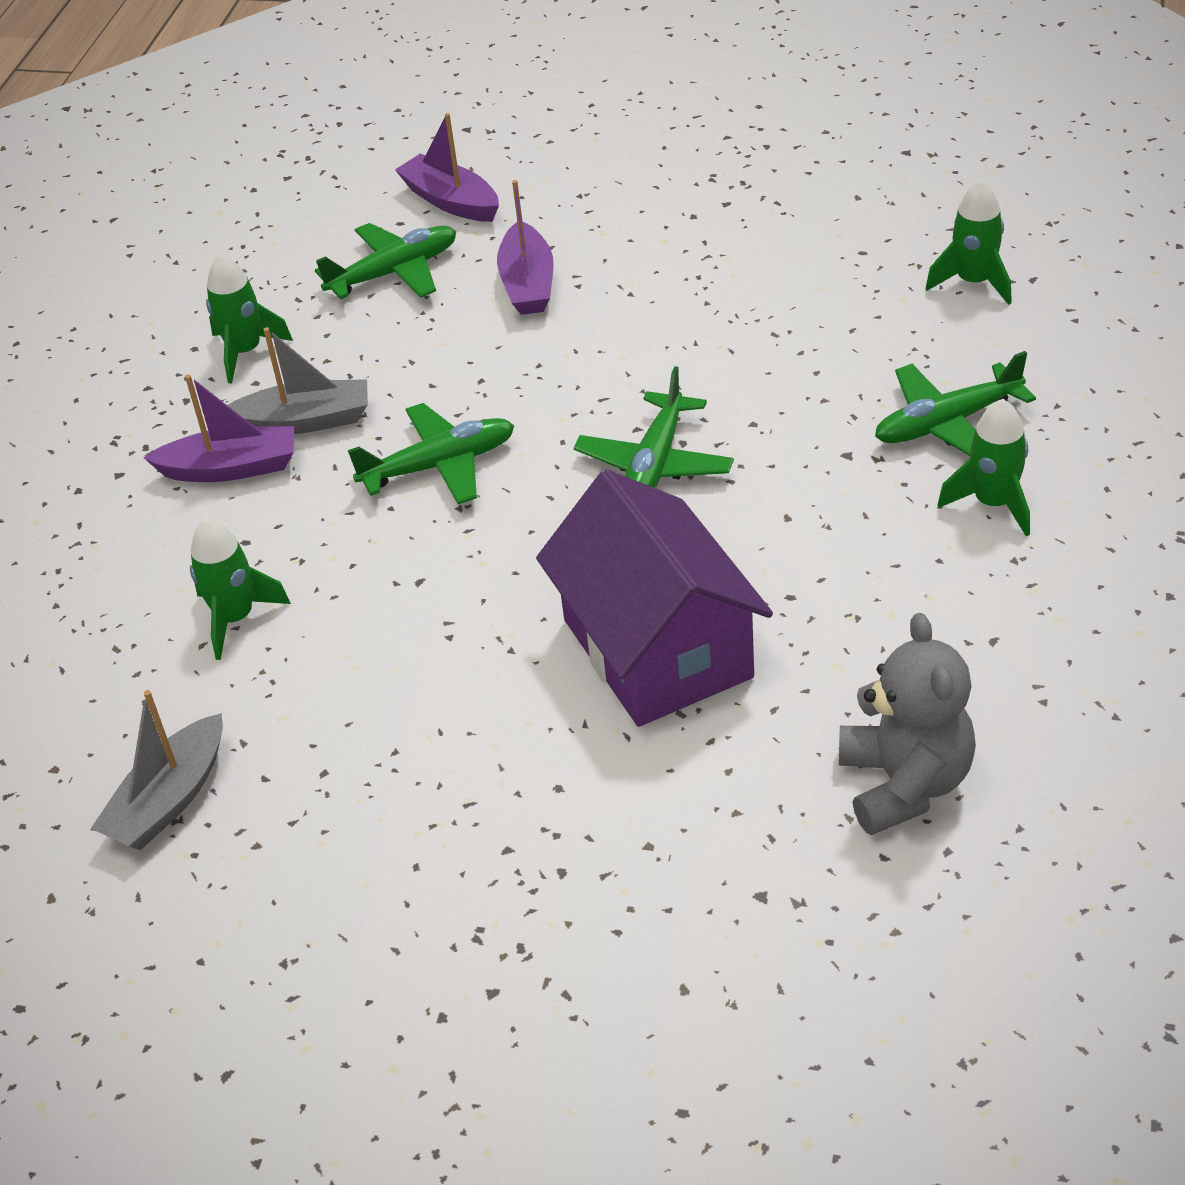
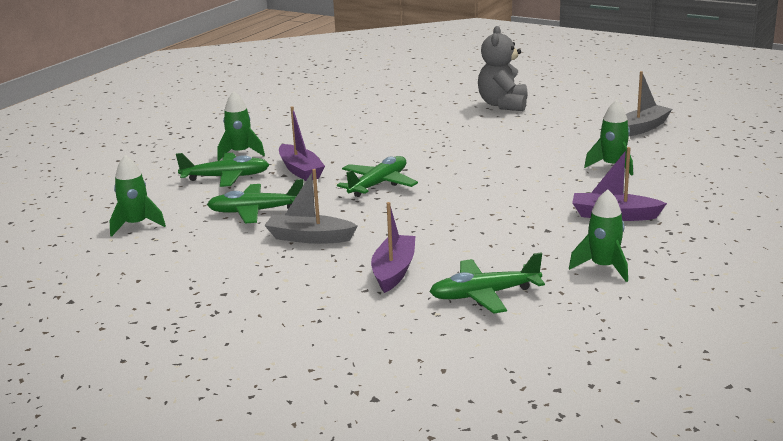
camera: 165 degrees left, 20 degrees down
(305, 421) = (566, 228): grey boat -> grey boat (309, 238)
(440, 465) = (491, 199): green plane -> green plane (255, 211)
(451, 201) = (420, 336): purple boat -> purple boat (300, 170)
(657, 648) = (420, 137): purple house -> none
(904, 784) = (355, 103): grey teddy bear -> grey teddy bear (503, 105)

